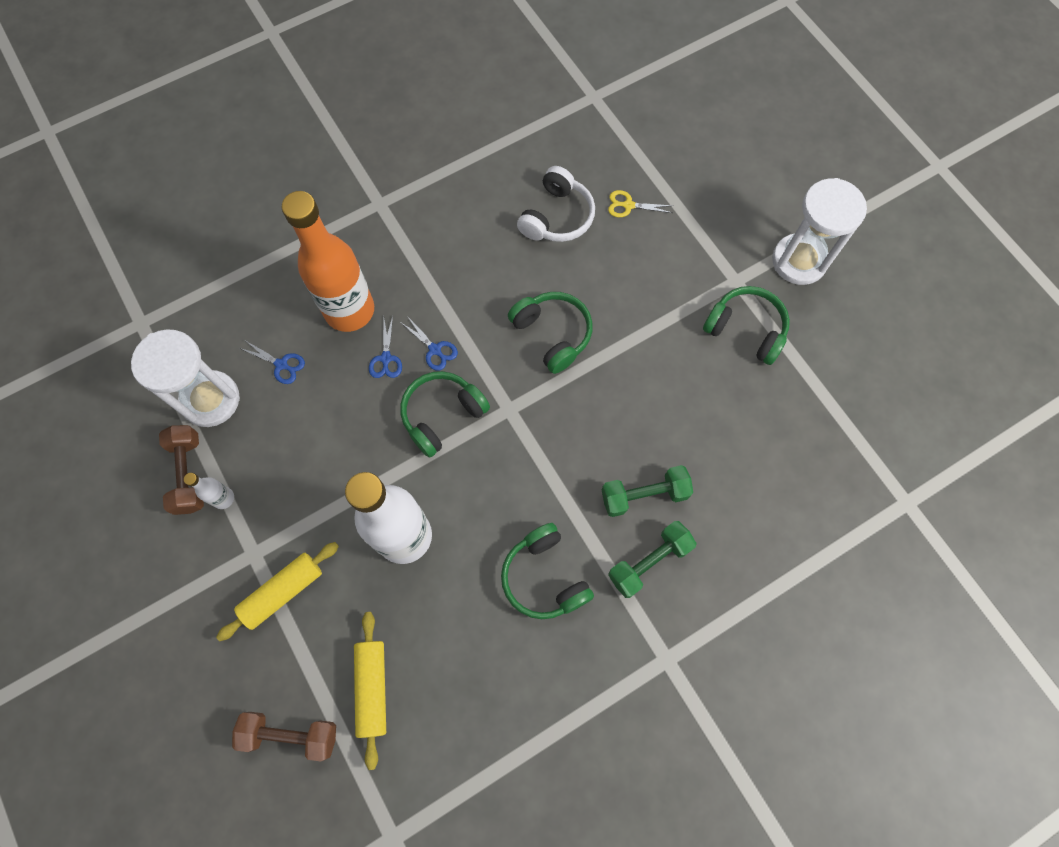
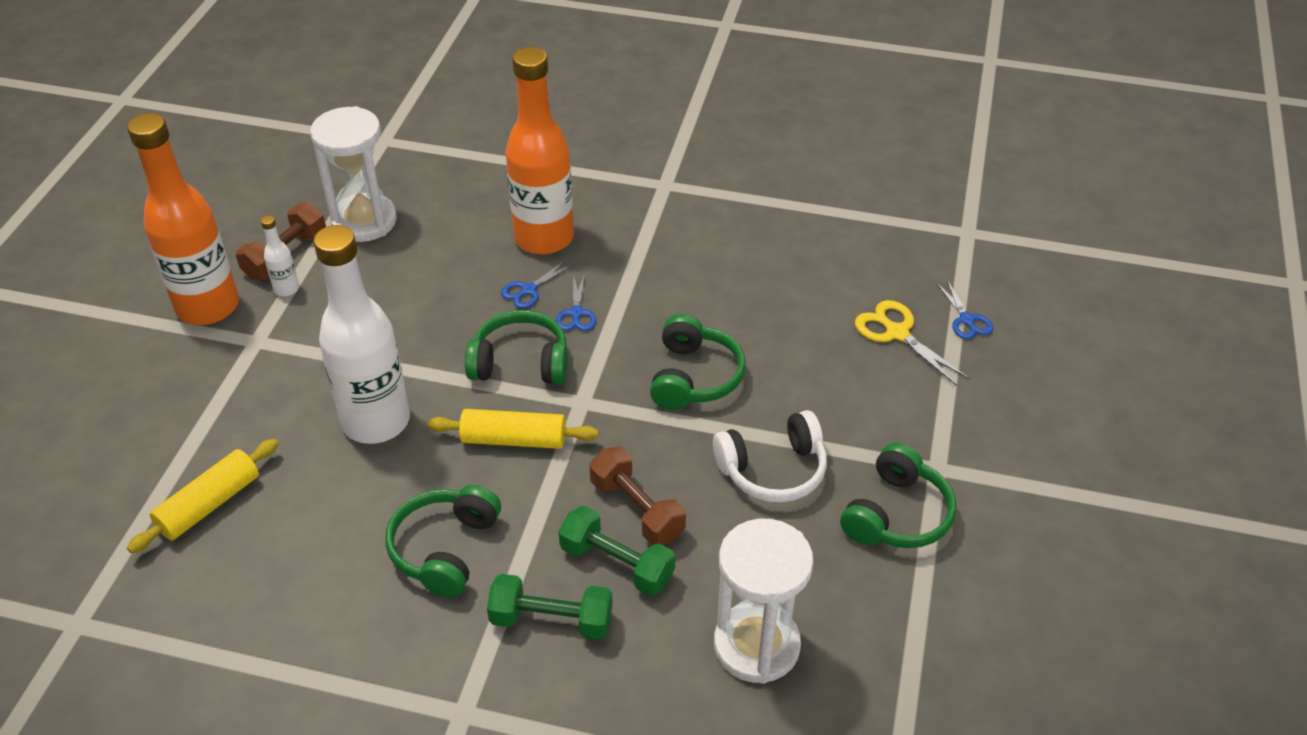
camera: 45 degrees right, 25 degrees down
(185, 560) = (208, 307): none -> orange bottle
(281, 364) = (444, 236): blue scissors -> blue scissors (966, 320)
(283, 592) = (240, 383): yellow rolling pin -> yellow rolling pin (514, 439)
(290, 734) = (114, 481): brown dumbbell -> brown dumbbell (636, 509)
(557, 217) = (813, 295): white headphones -> white headphones (773, 470)
(628, 205) = (897, 333): yellow scissors -> yellow scissors, size x1.51
(746, 329) = (897, 514): green headphones -> green headphones turned 45 degrees clockwise
(799, 261) = (1032, 502): white hourglass -> white hourglass (756, 645)

